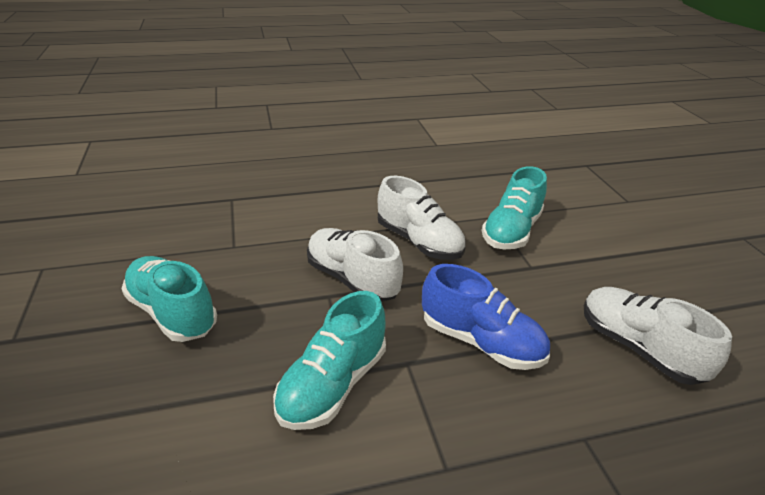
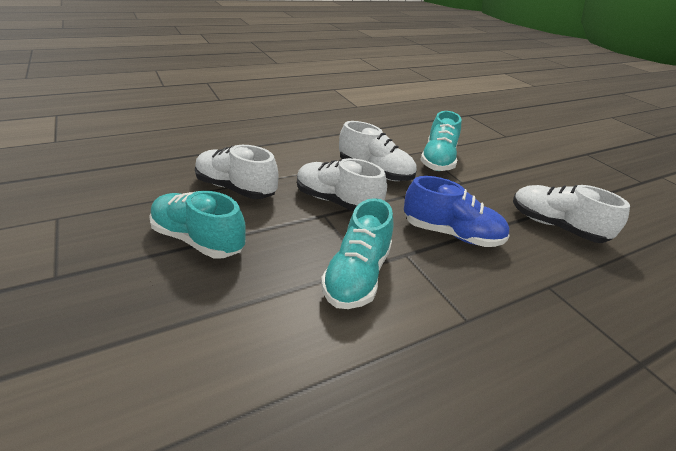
camera: 15 degrees left, 0 degrees up
(240, 249) = (236, 188): none -> white shoe

